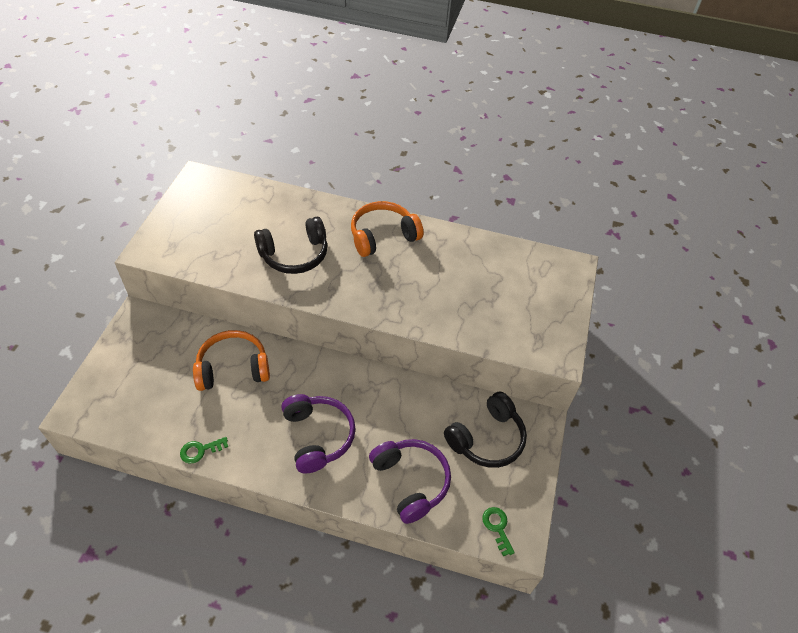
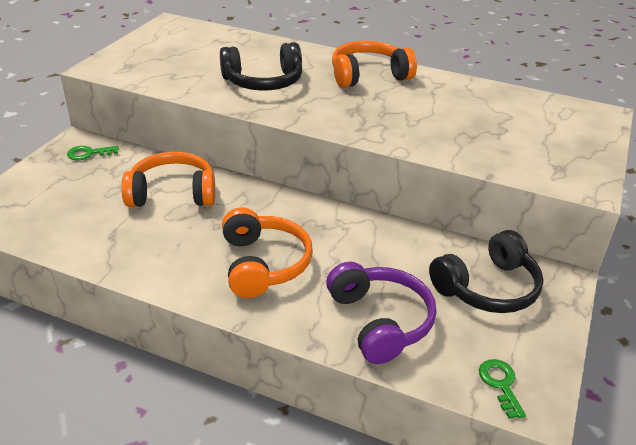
camera: 10 degrees right, 15 degrees down
(200, 450) = (112, 263): green key -> green key (88, 153)
(318, 436) = (263, 264): purple headphones -> orange headphones

